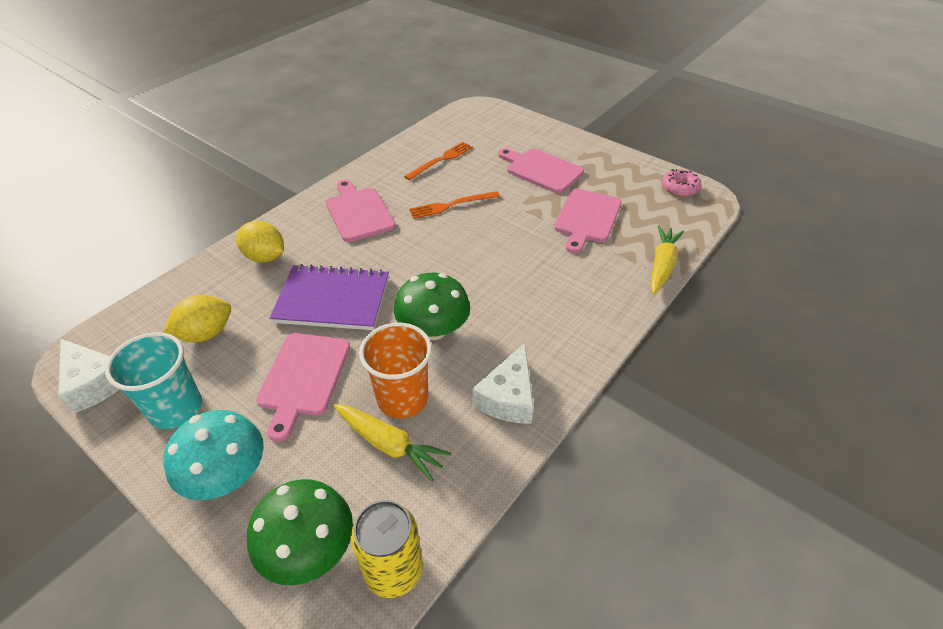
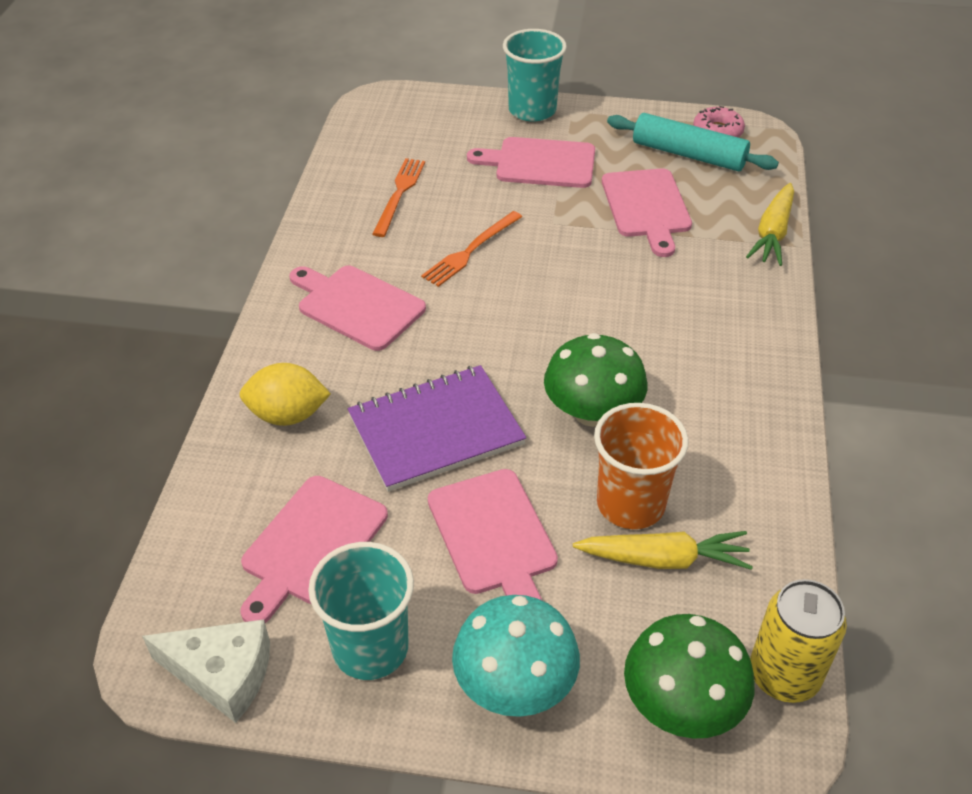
camera: 30 degrees left, 0 degrees up
(206, 333) = (311, 545): yellow lemon -> pink cutting board
(508, 397) = (740, 449): white cheese -> none
(565, 138) = (532, 110): none -> turquoise cup
(645, 196) = (688, 155): none -> turquoise rolling pin
(662, 265) = (772, 233): yellow carrot -> yellow carrot turned 150 degrees counterclockwise

